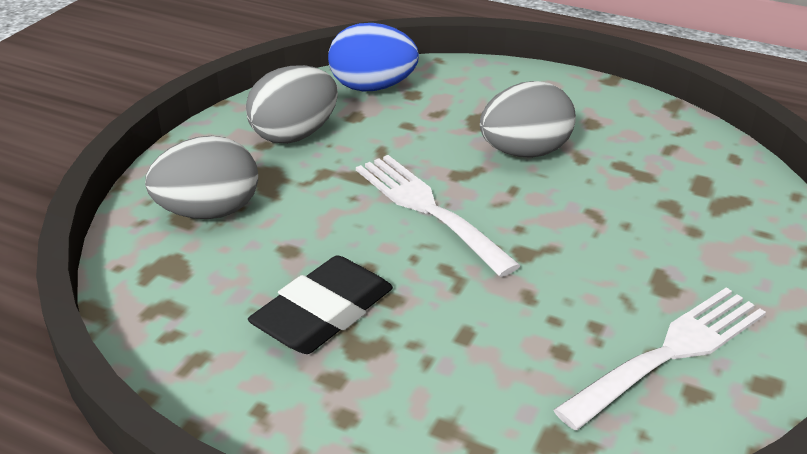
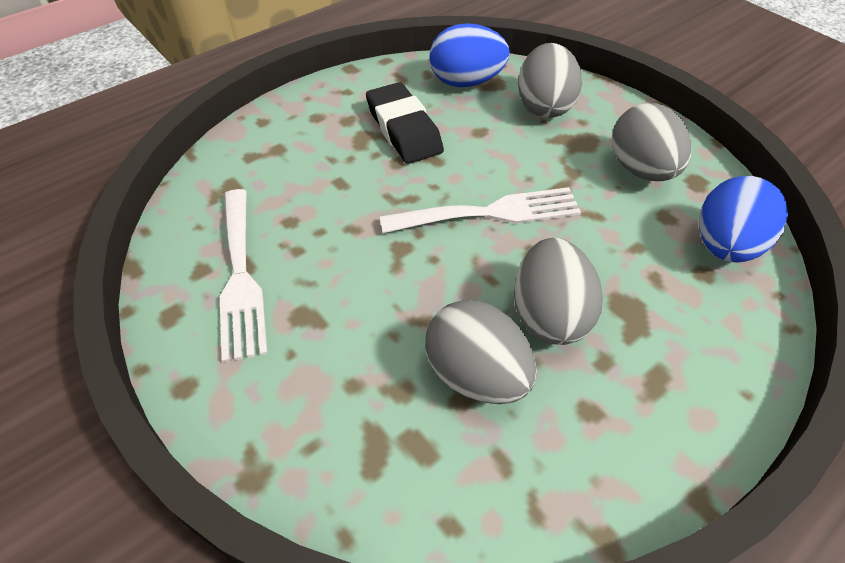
camera: 115 degrees right, 15 degrees up
(179, 289) = (466, 82): none -> blue egg
(617, 173) = (476, 375): none -> grey egg

